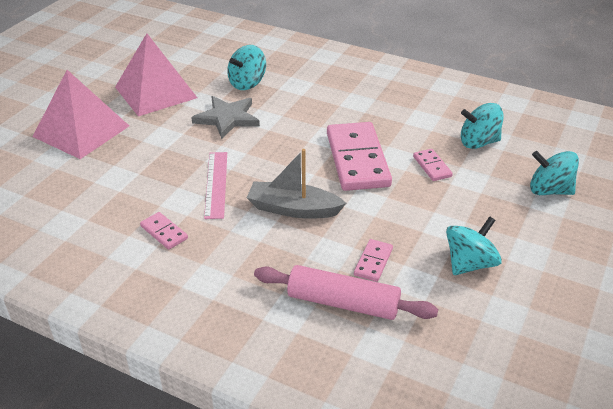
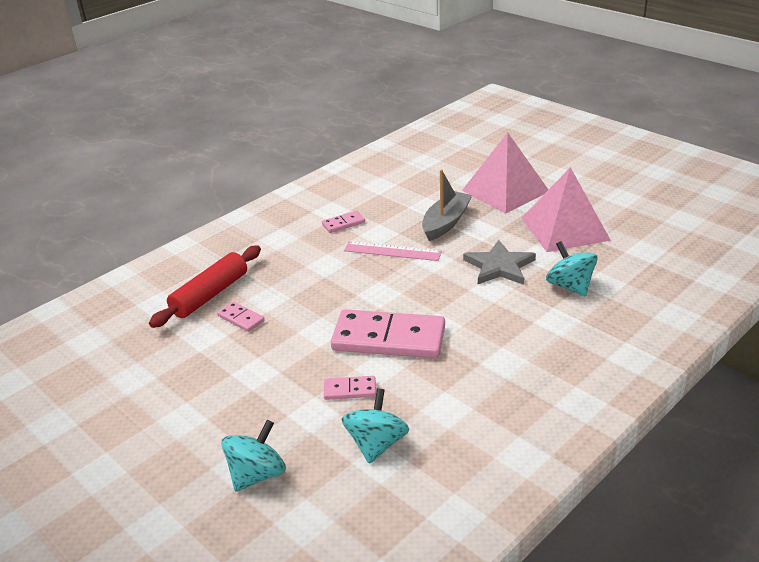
camera: 110 degrees right, 5 degrees down
(293, 209) = (334, 287): grey boat -> grey boat (446, 223)
(343, 303) = (210, 295): pink rolling pin -> red rolling pin
(469, 264) = (198, 374): turquoise spinning top -> none

